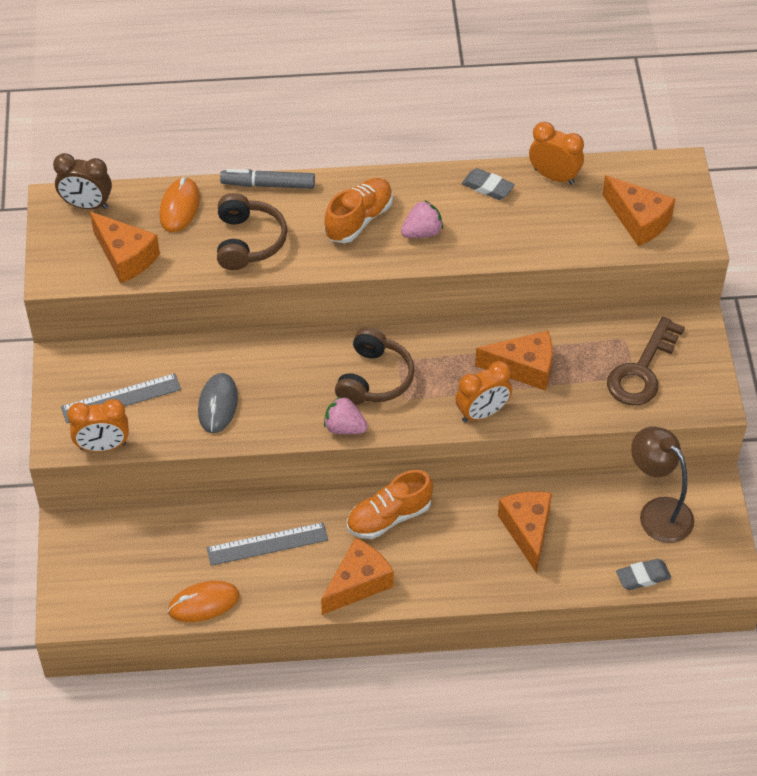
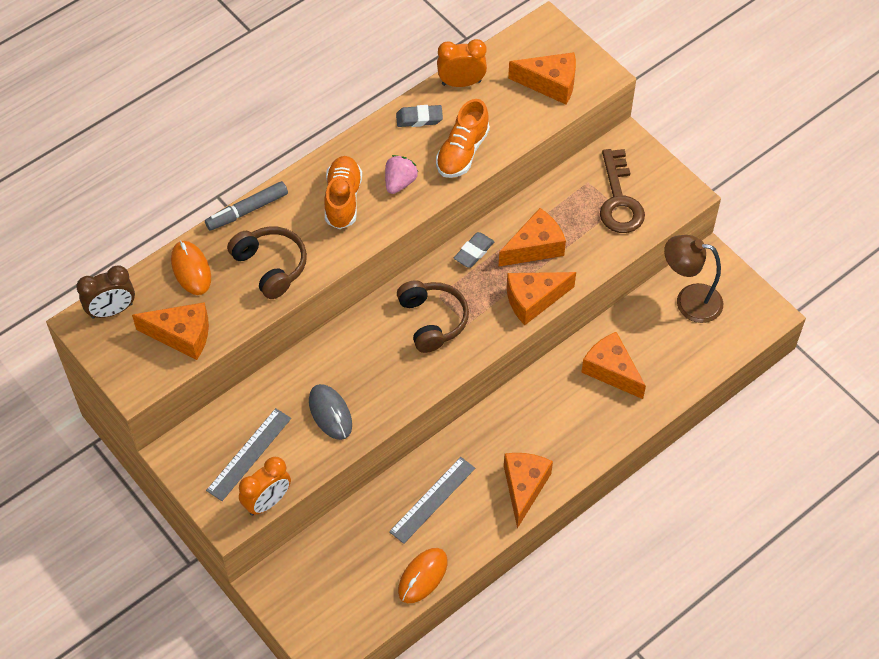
camera: 35 degrees left, 5 degrees up
(344, 427) = (442, 372): pink strawberry -> none
(389, 517) = (505, 422): orange shoe -> orange shoe (462, 152)
(482, 413) = (533, 300): orange clock -> orange cheese
(643, 577) = (716, 356): grey eraser -> grey eraser (474, 252)

